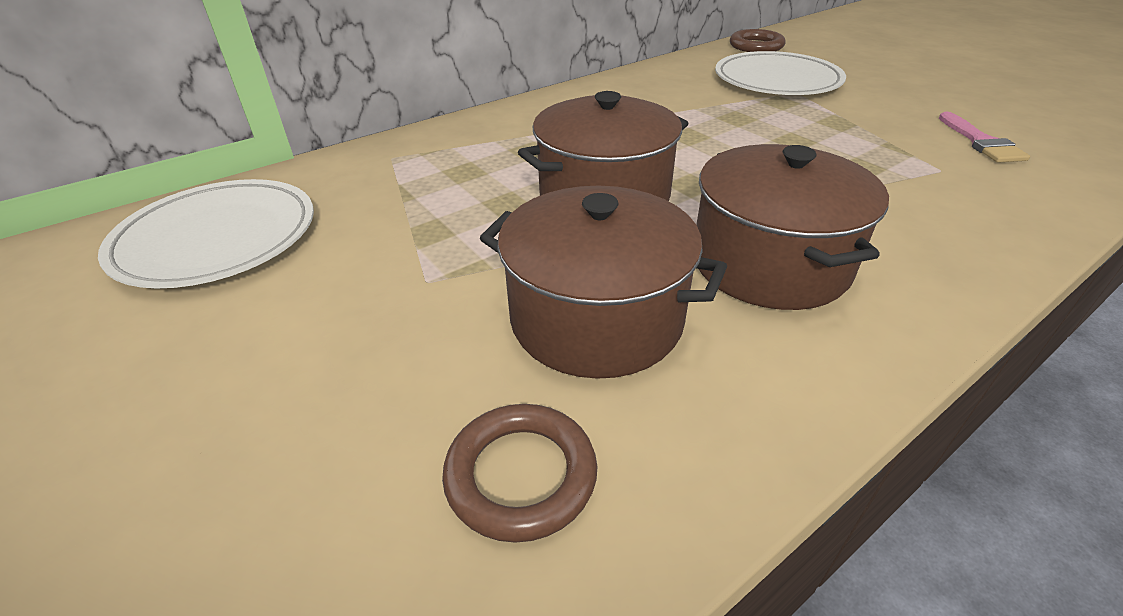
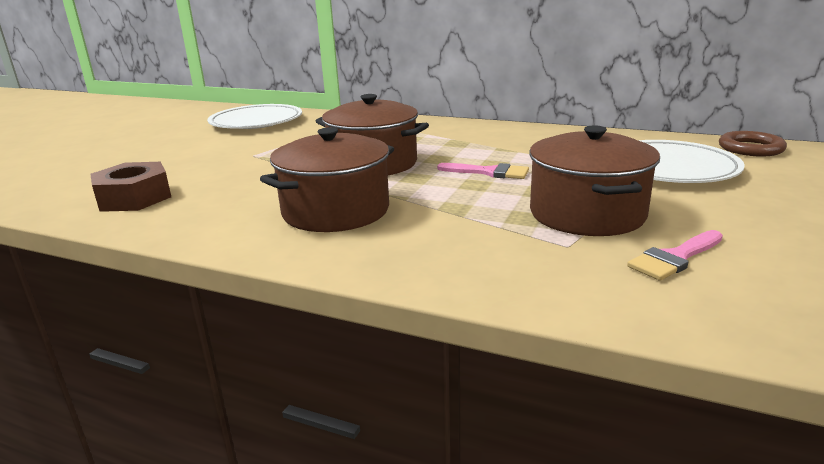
camera: 60 degrees right, 15 degrees down
(521, 475) = (134, 198): brown ring -> brown nut
(596, 319) = (246, 187): brown pot -> brown pot (587, 214)
(713, 144) = (489, 172): none -> pink brush

